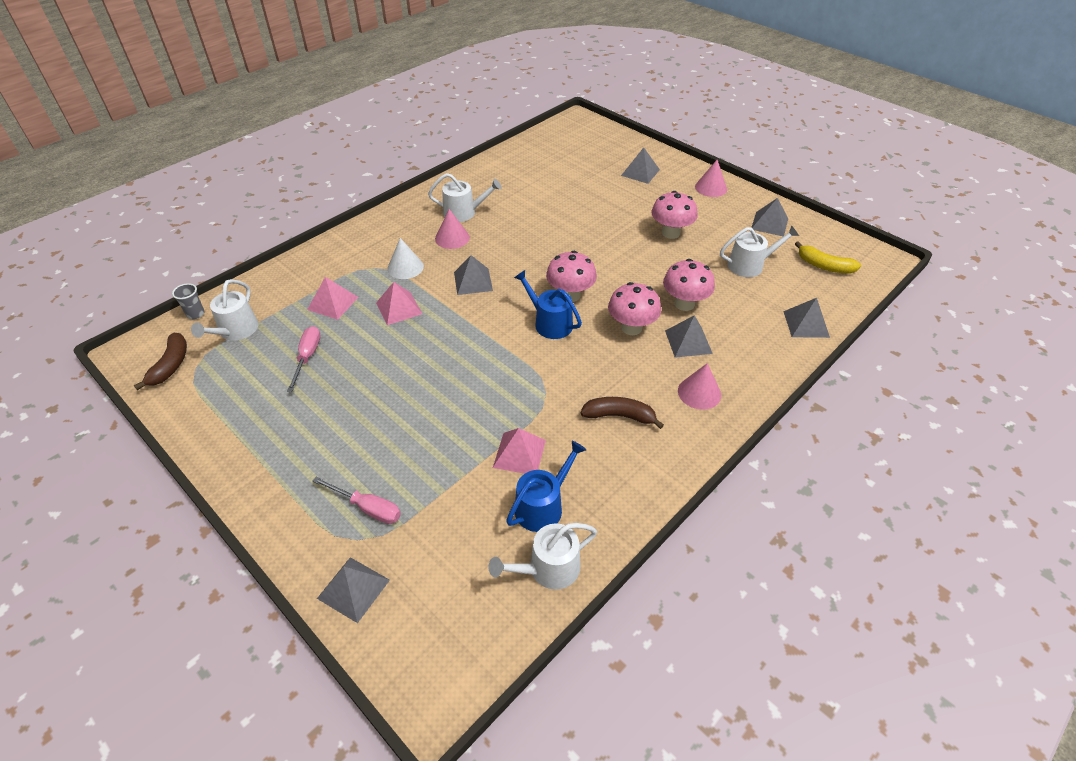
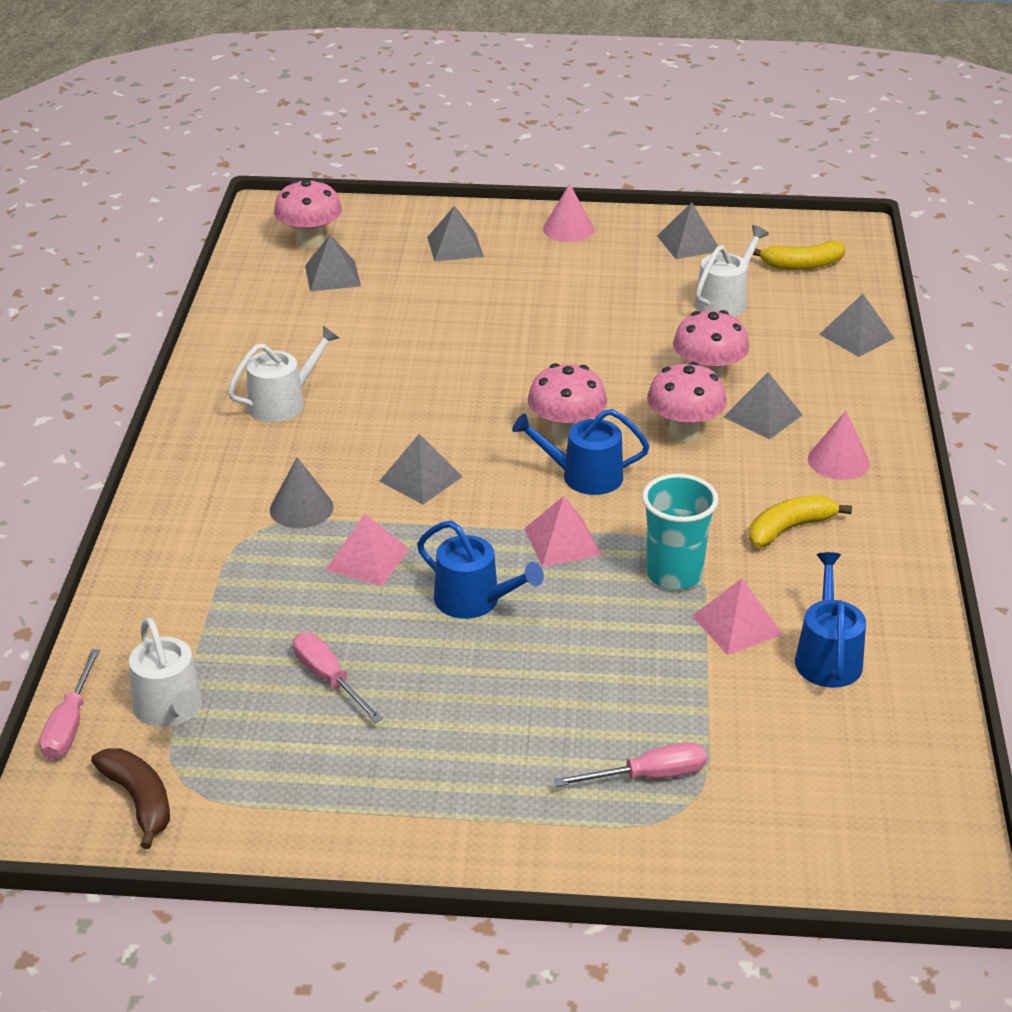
camera: 40 degrees left, 10 degrees down
(195, 314) = (70, 724): grey cup -> pink screwdriver
(333, 303) = (263, 601): pink pyramid -> pink pyramid (562, 541)
(353, 589) = (745, 852): grey pyramid -> grey pyramid (332, 276)
(405, 267) = (301, 508): white cone -> grey cone
(415, 357) = (474, 600): none -> blue watering can
(452, 238) = (314, 441): pink cone -> none
(524, 404) = (674, 574): none -> turquoise cup
(548, 569) = (907, 706): white watering can -> none
(619, 416) = (789, 528): brown banana -> yellow banana
(671, 233) = (590, 305): pink mushroom -> pink mushroom (310, 241)

